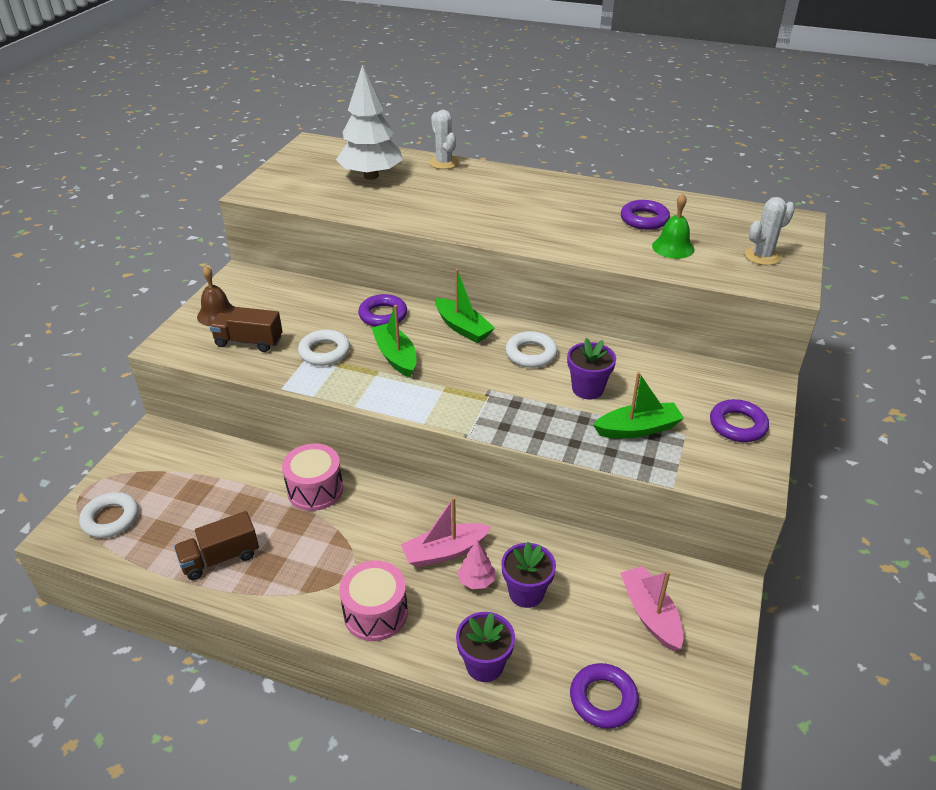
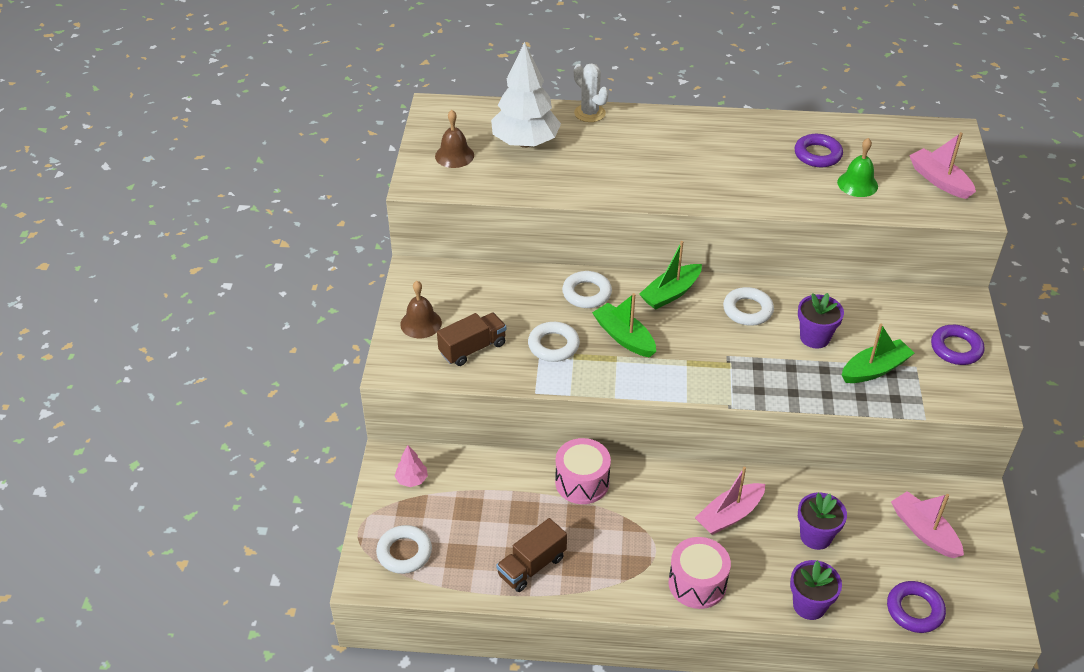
camera: 15 degrees left, 5 degrees up
(249, 342) = (472, 348): brown truck -> brown truck turned 150 degrees clockwise
(302, 177) = (454, 155): none -> brown bell
(383, 315) = (586, 293): purple ring -> white ring
(463, 328) = (670, 293): green boat -> green boat turned 105 degrees clockwise
(476, 581) = (769, 535): pink tree -> pink tree (412, 480)
(762, 256) = (939, 180): white cactus -> pink boat

